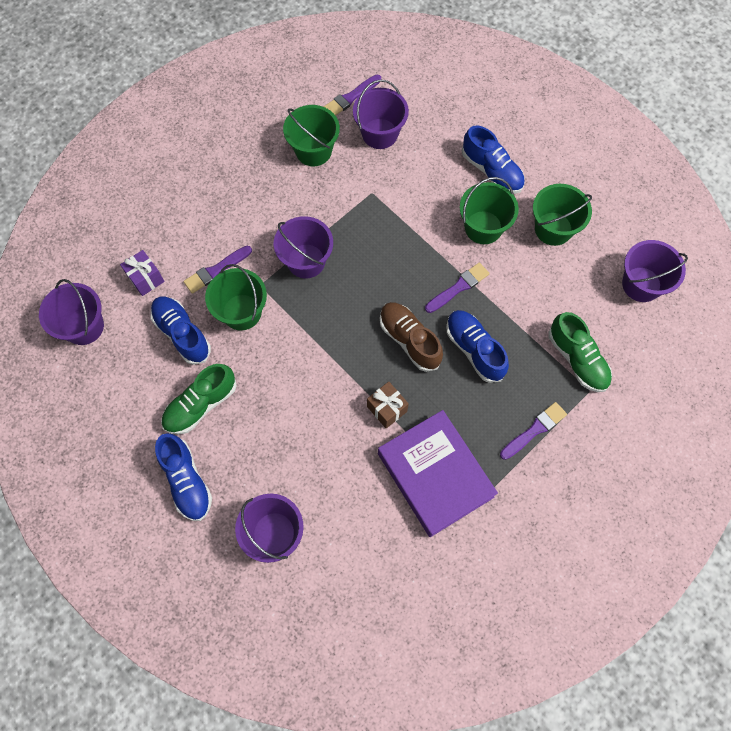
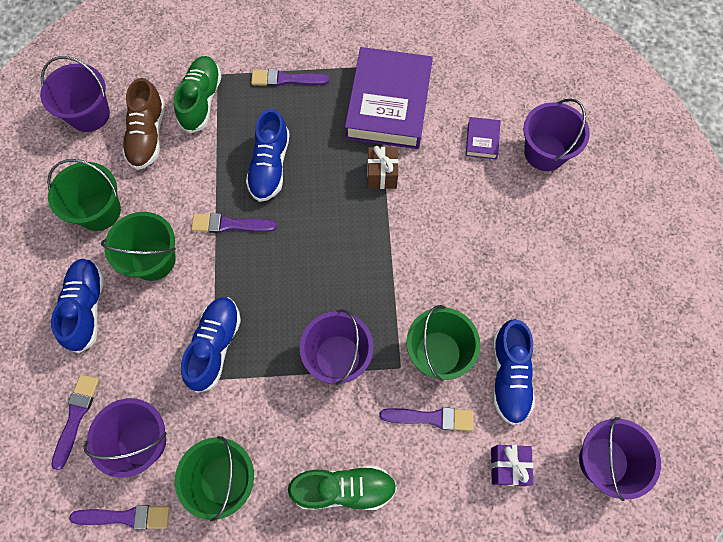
camera: 140 degrees left, 0 degrees up
(187, 481) = (590, 240): blue shoe -> blue shoe (215, 346)
(201, 405) = (536, 295): green shoe -> green shoe (344, 489)
(333, 503) = (482, 140): none -> purple book
(409, 340) = (313, 213): brown shoe -> brown shoe (148, 135)
(430, 117) = (76, 417): none -> purple brush

